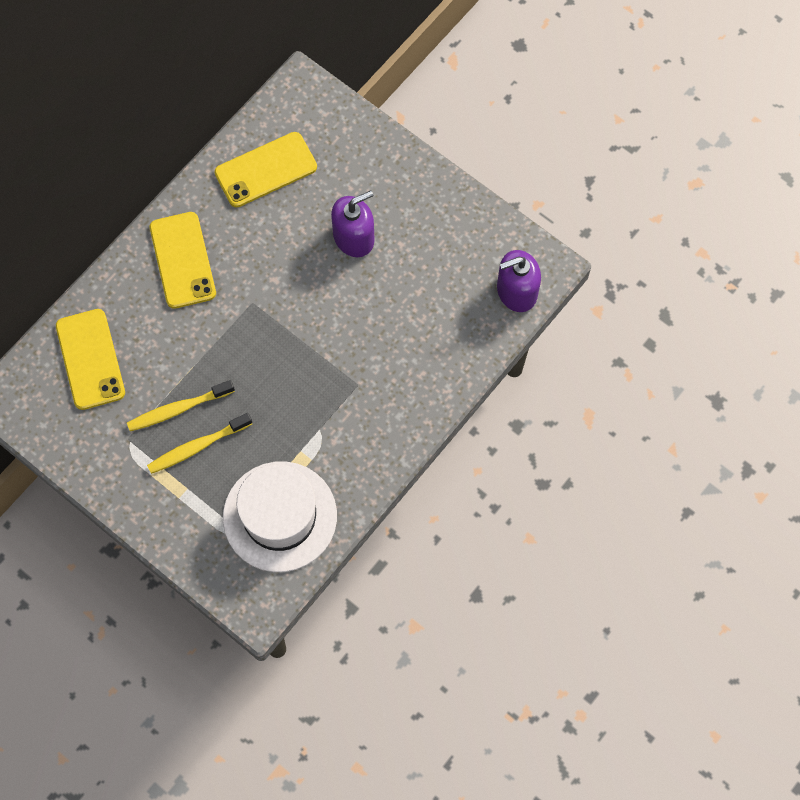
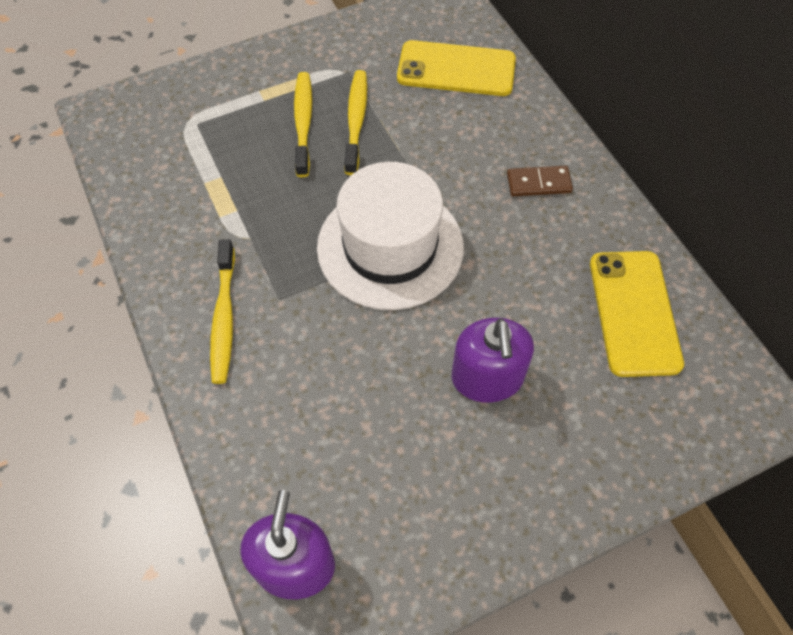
camera: 115 degrees right, 10 degrees down
(183, 260) = (538, 183): yellow phone -> brown domino
(280, 516) = (177, 165): white hat -> white hat (390, 247)
(388, 411) = (224, 318): none -> yellow toothbrush

